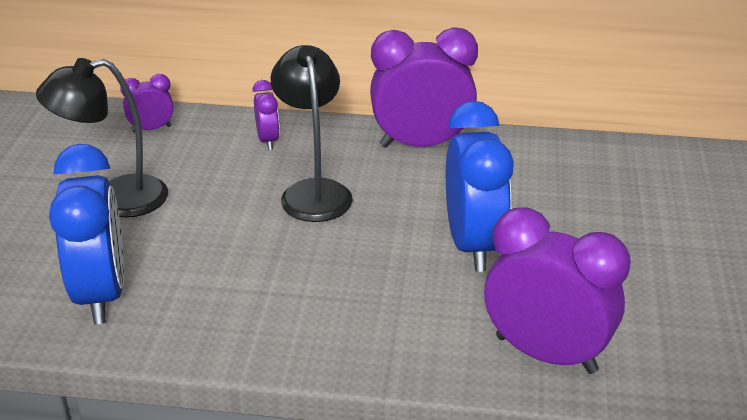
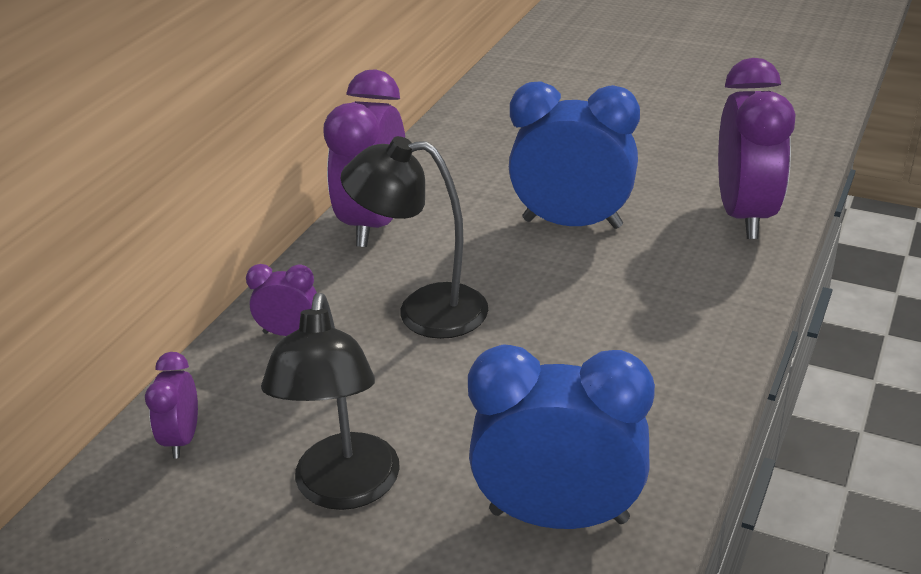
camera: 70 degrees left, 0 degrees up
(546, 354) = (744, 215): purple clock -> purple clock turned 135 degrees clockwise

